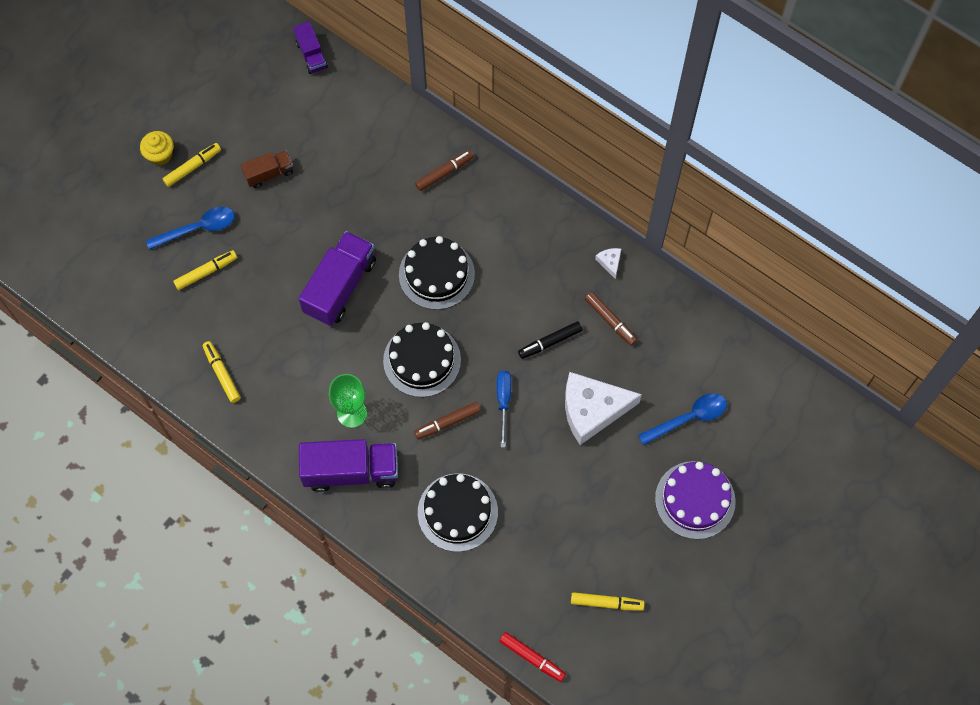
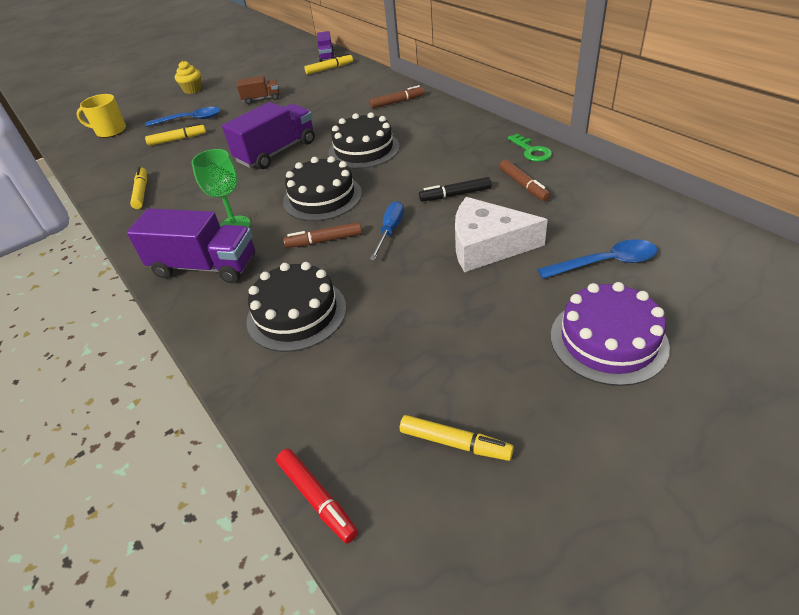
camera: 20 degrees right, 25 degrees down
(105, 261) = (110, 131): none -> yellow mug
(192, 167) = (210, 95): yellow marker -> yellow marker (329, 69)
(610, 262) = (531, 151): white cheese -> green key

